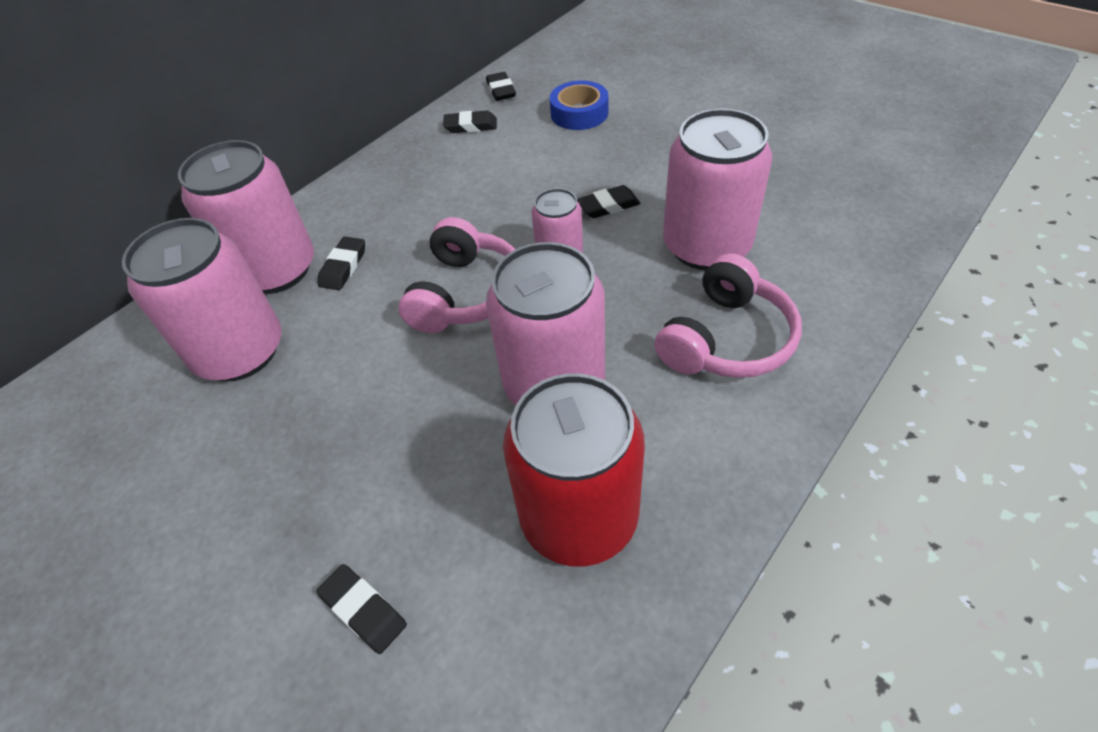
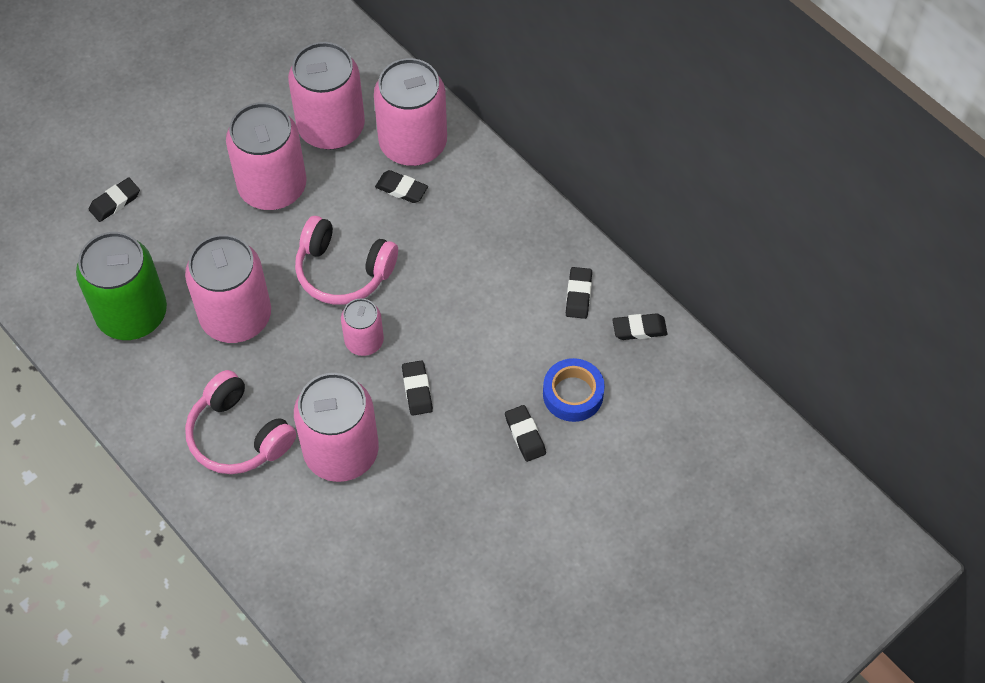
camera: 95 degrees right, 10 degrees up
(337, 393) = (272, 187): none -> pink can
(579, 517) = (132, 314): red can -> green can
(632, 132) = (525, 435): none -> black eraser

